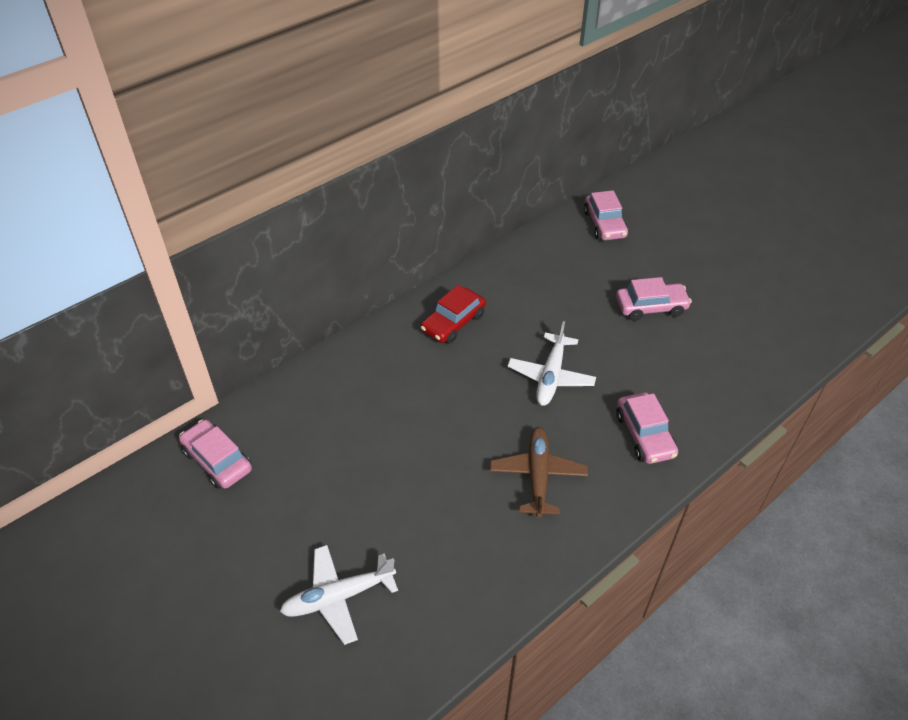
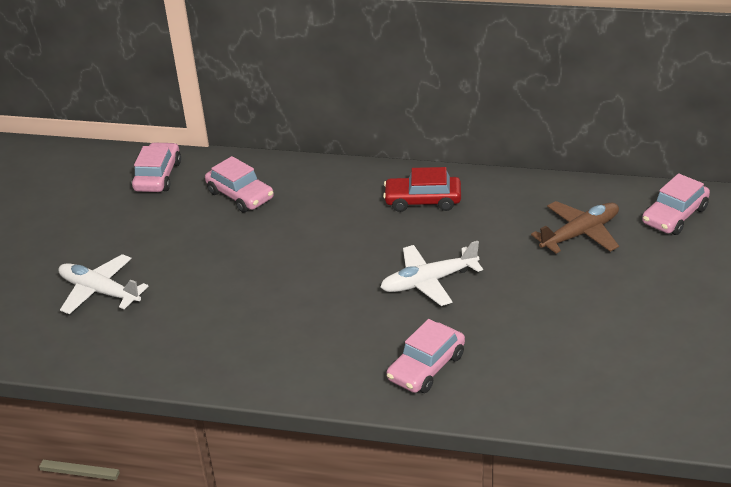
camera: 55 degrees right, 10 degrees down
(538, 476) = (310, 328): brown plane -> brown plane (580, 234)
(651, 307) = (597, 297): pink car -> pink car (240, 195)

